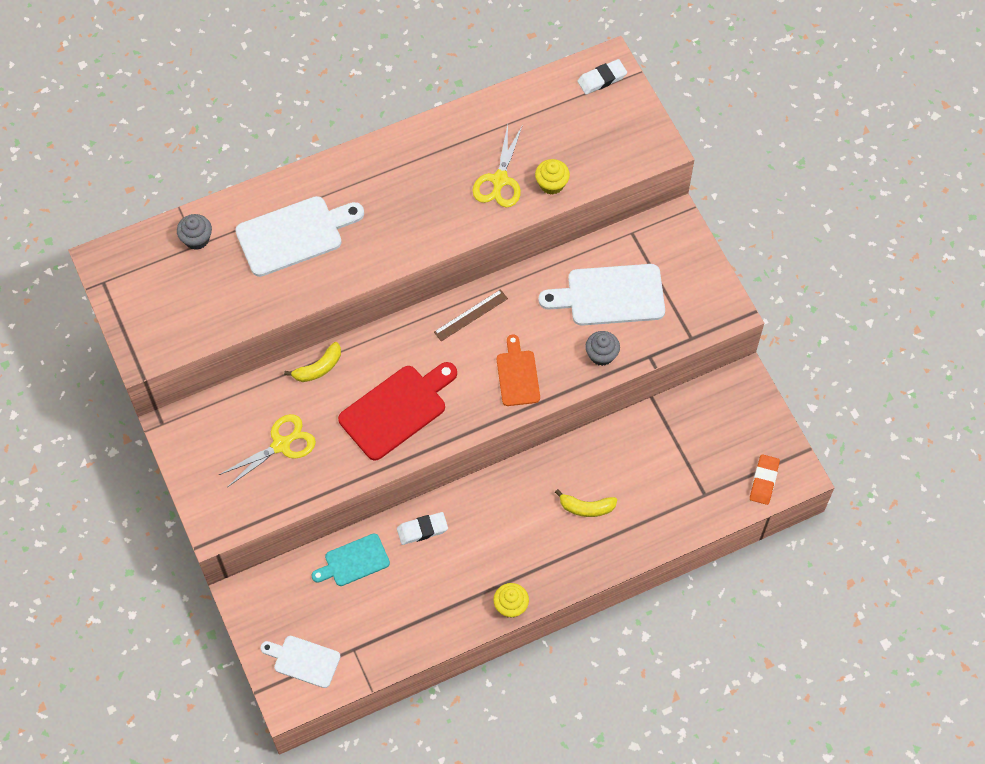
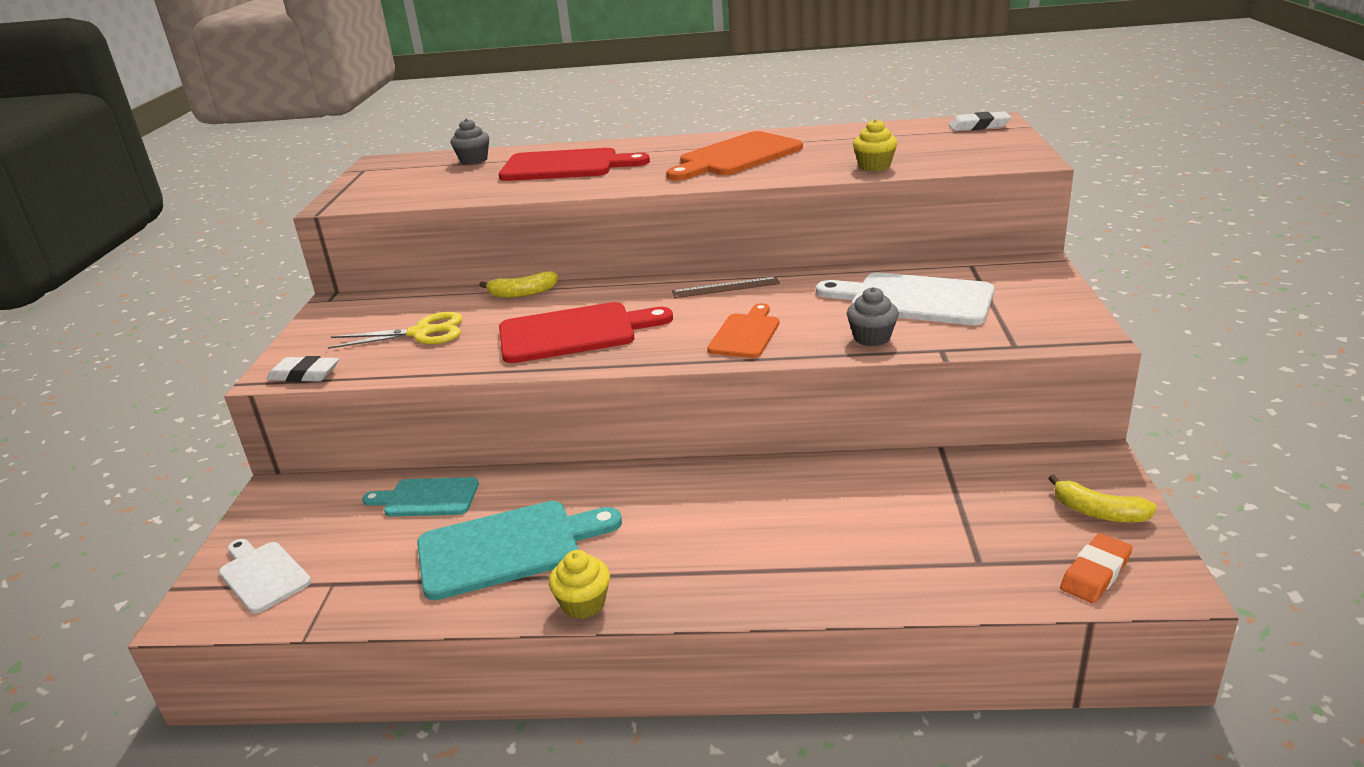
camera: 30 degrees right, 35 degrees down
(294, 235) = (565, 166): white cutting board -> red cutting board
(422, 530) = (536, 492): white eraser -> white eraser (304, 374)
(432, 185) = (736, 156): none -> orange cutting board
(438, 582) = (507, 548): none -> turquoise cutting board
(499, 180) = (814, 160): yellow scissors -> none
(586, 508) = (777, 528): yellow banana -> yellow banana (1098, 512)

